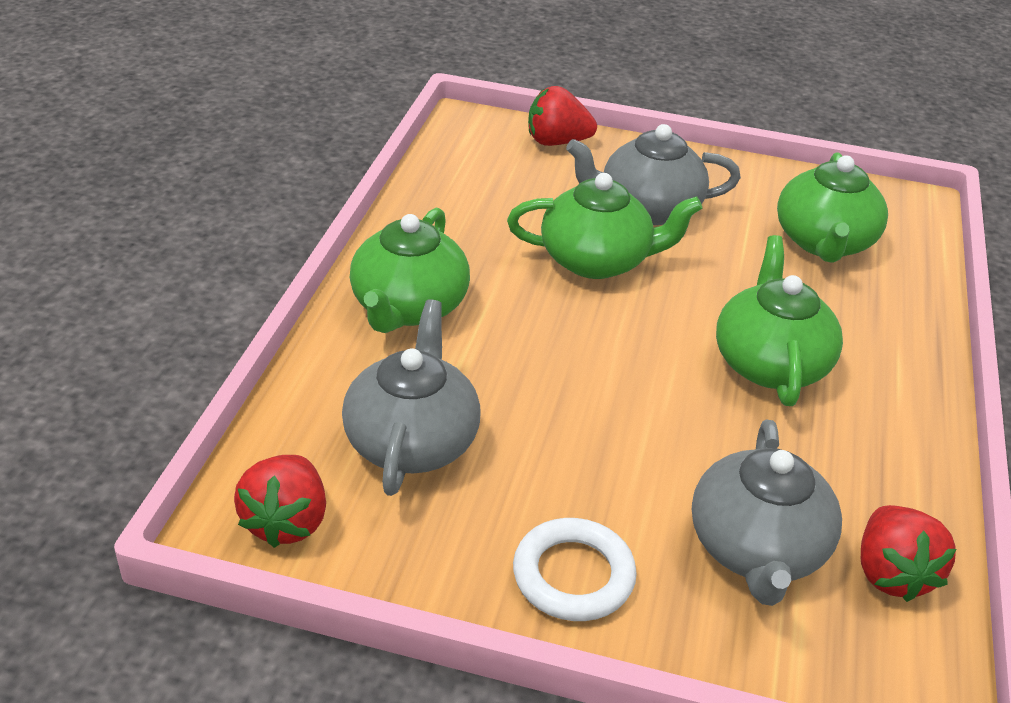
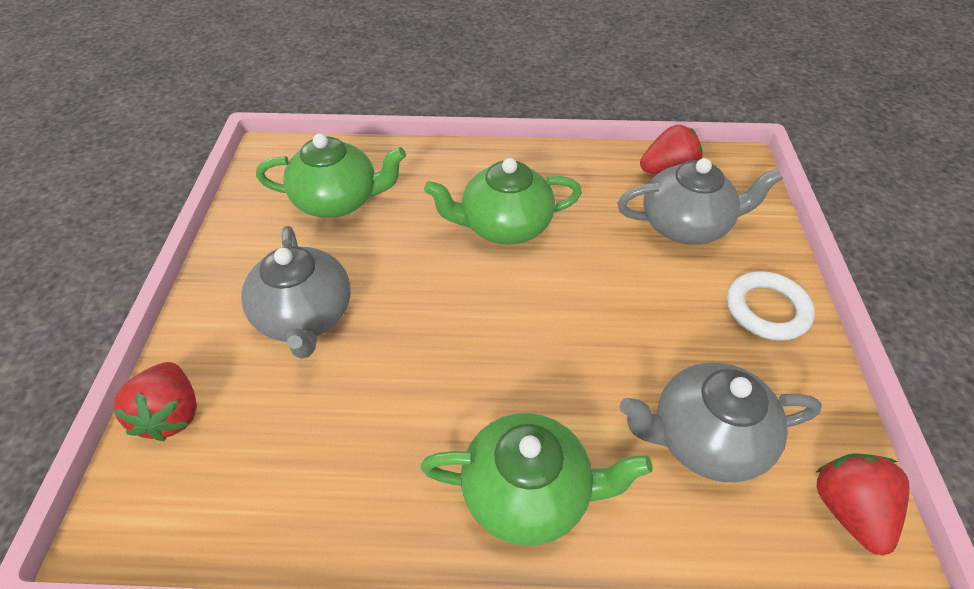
camera: 100 degrees left, 10 degrees up
(286, 521) = (848, 510): red strawberry -> red strawberry turned 90 degrees counterclockwise
(597, 260) = (402, 344): green teapot -> none

